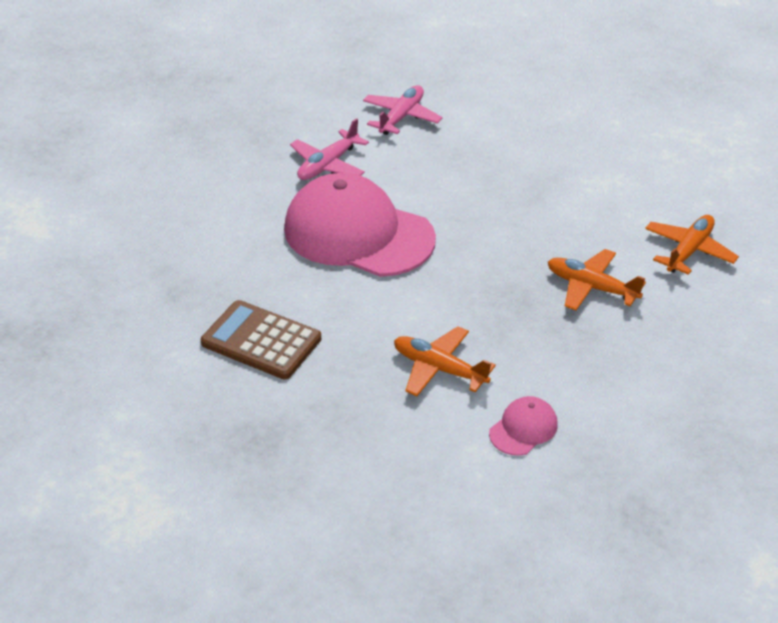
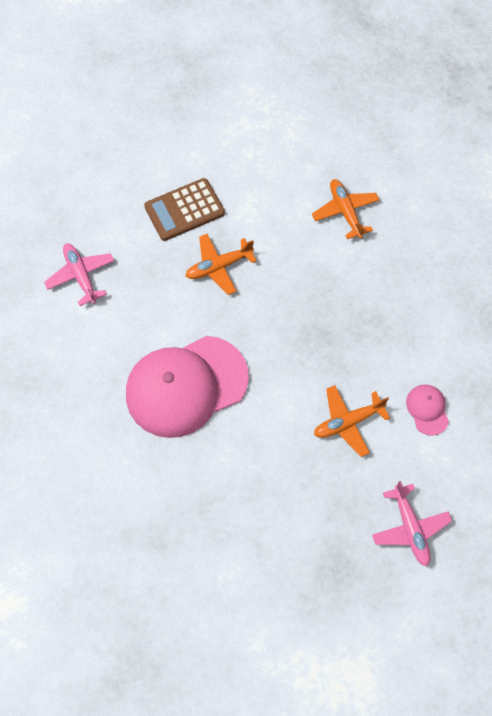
camera: 55 degrees left, 25 degrees up
(261, 341) = (248, 513): brown calculator -> brown calculator (184, 210)
(328, 165) = (96, 358): pink plane -> pink plane (410, 528)
(591, 287) = (338, 287): orange plane -> orange plane (218, 267)

